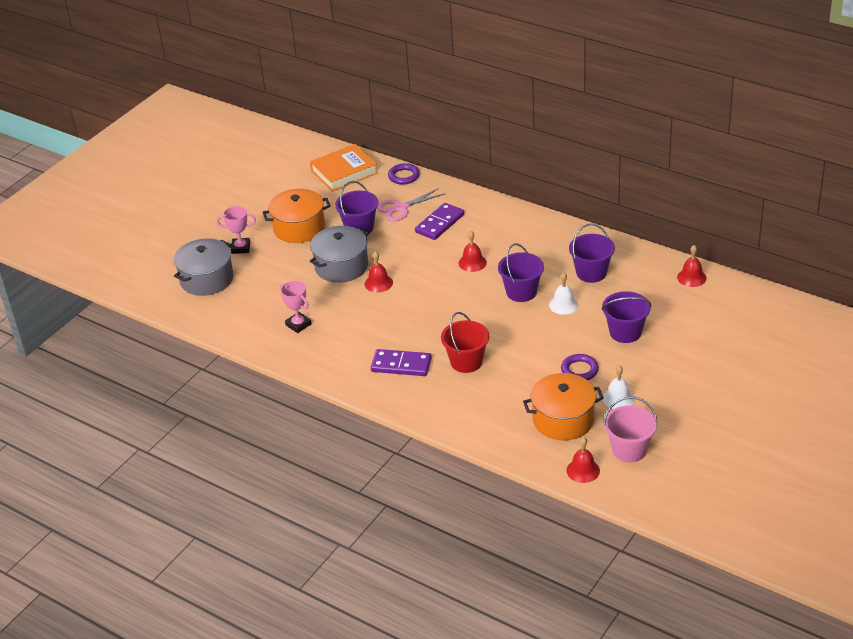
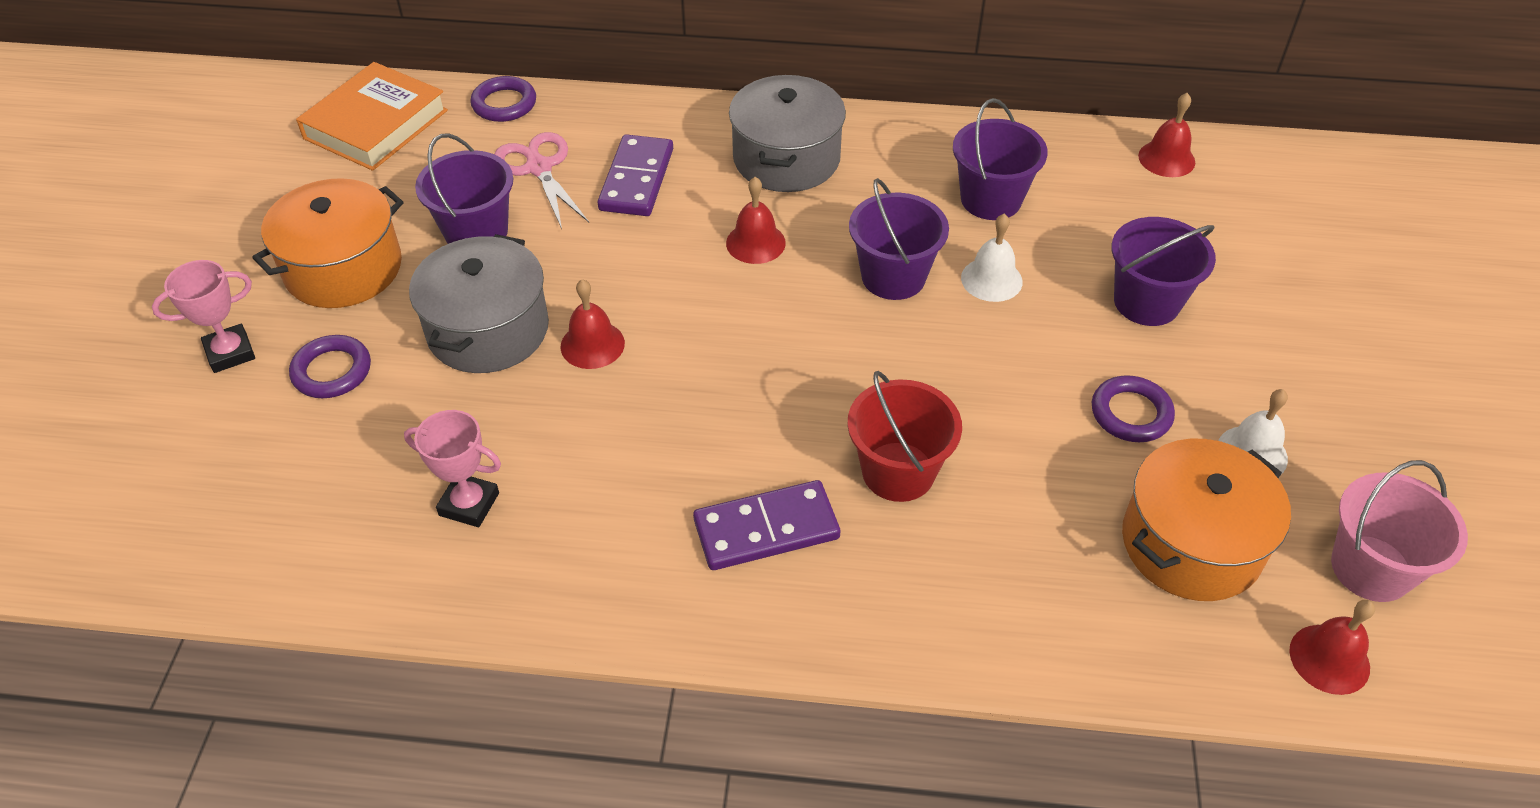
camera: 30 degrees left, 10 degrees up
(206, 279) = (181, 456): grey pot -> grey pot (786, 158)
(274, 265) = (332, 371): none -> purple ring
(401, 208) = (539, 168): pink scissors -> pink scissors turned 120 degrees clockwise

